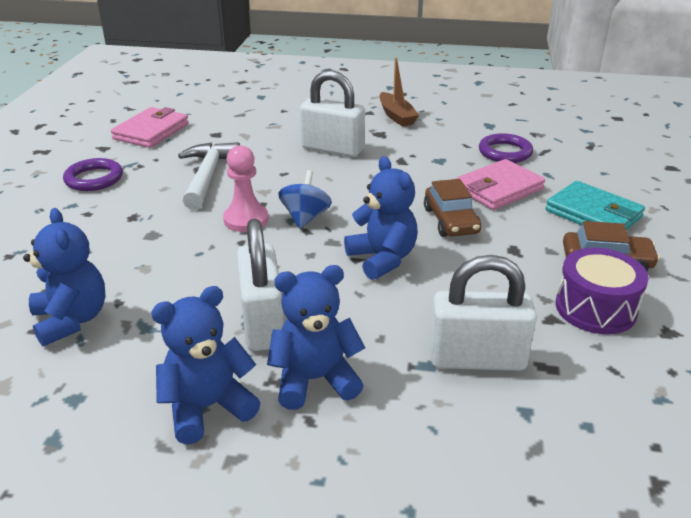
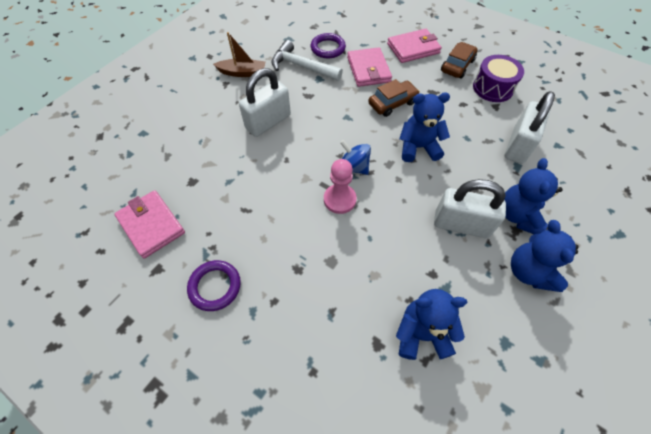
camera: 65 degrees left, 25 degrees up
(207, 176) = (262, 205): white hammer -> white hammer (302, 67)
(451, 221) = (392, 103): brown car -> brown car turned 45 degrees counterclockwise
(593, 214) = (413, 48): turquoise wallet -> pink wallet

